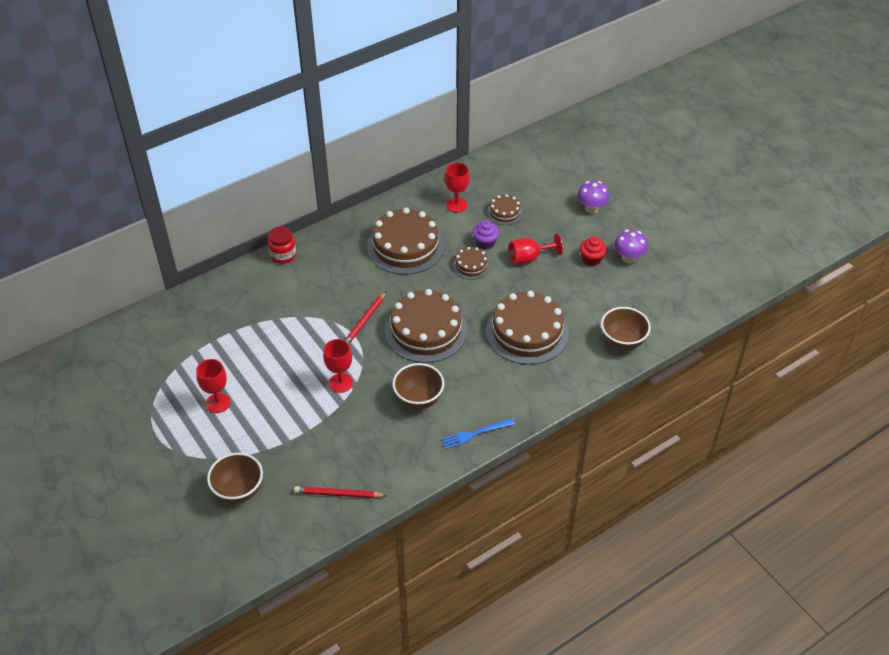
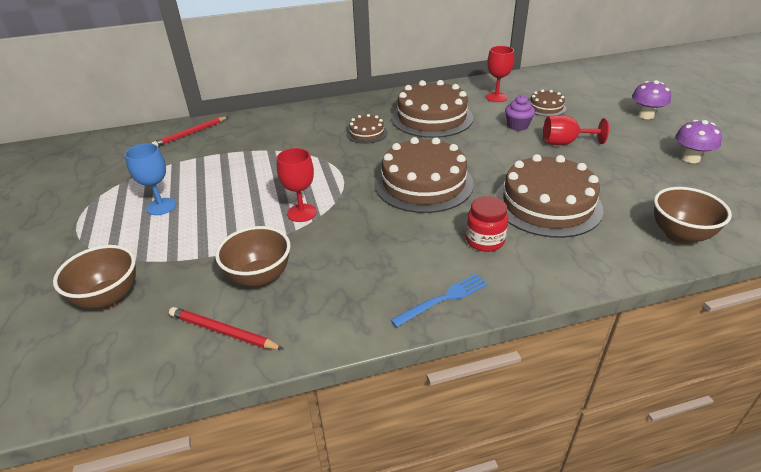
camera: 20 degrees right, 10 degrees down
(218, 403) = (161, 206): red goblet -> blue goblet
(283, 255) = (310, 109): red jar -> red jar (485, 241)
(364, 321) = (360, 165): red pencil -> red pencil (191, 133)
(418, 400) = (384, 246): brown bowl -> brown bowl (260, 277)
(471, 265) = (496, 140): brown cake -> brown cake (366, 133)
(475, 434) = (443, 299): blue fork -> blue fork turned 150 degrees clockwise
(591, 259) = (642, 153): red cupcake -> none

